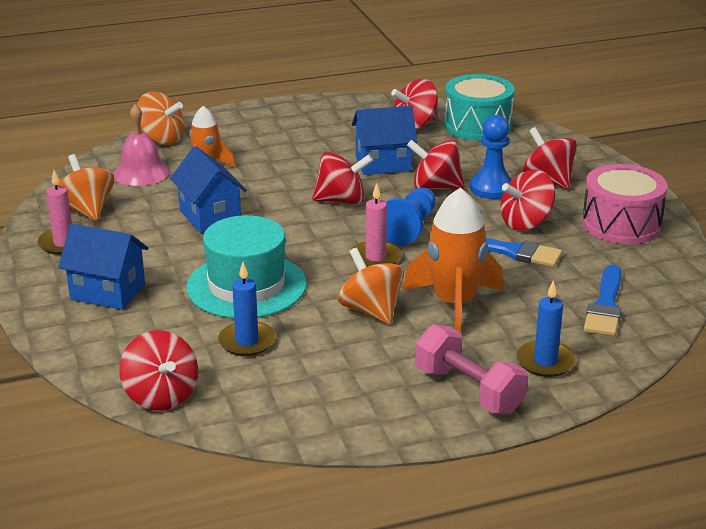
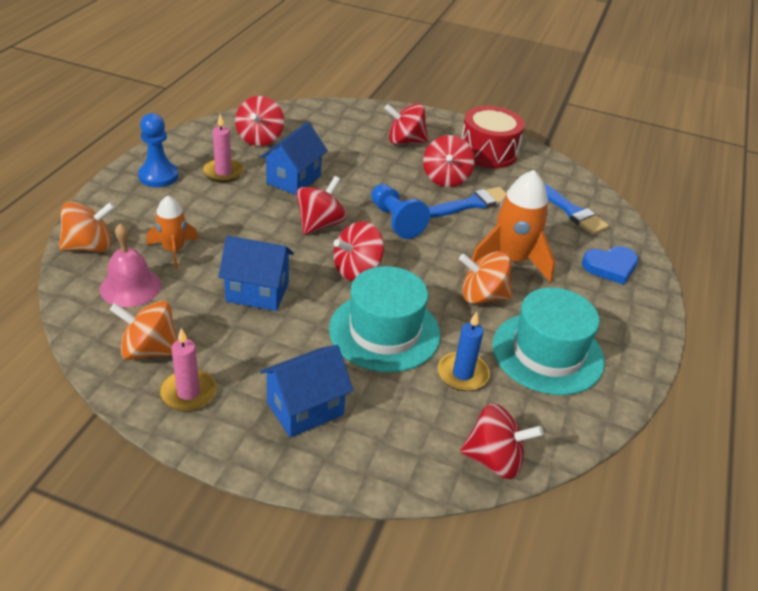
camera: 55 degrees left, 10 degrees up
(342, 373) = (547, 353): none -> turquoise hat
(375, 258) = (416, 255): pink candle -> pink candle (223, 172)
(435, 187) = (356, 180): red spinning top -> red spinning top (357, 270)
(468, 390) = (616, 313): pink dumbbell -> none
(477, 126) = (298, 120): turquoise drum -> none
(492, 188) = (387, 163): blue pawn -> blue pawn (158, 176)
(545, 362) = (610, 267): blue candle -> blue heart
(621, 224) = (488, 152): pink drum -> red drum

